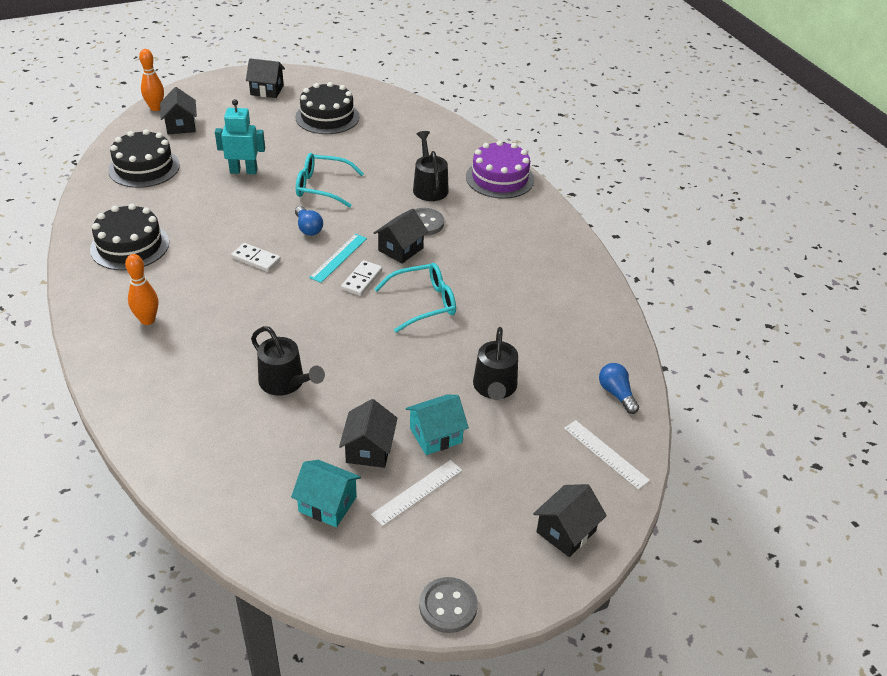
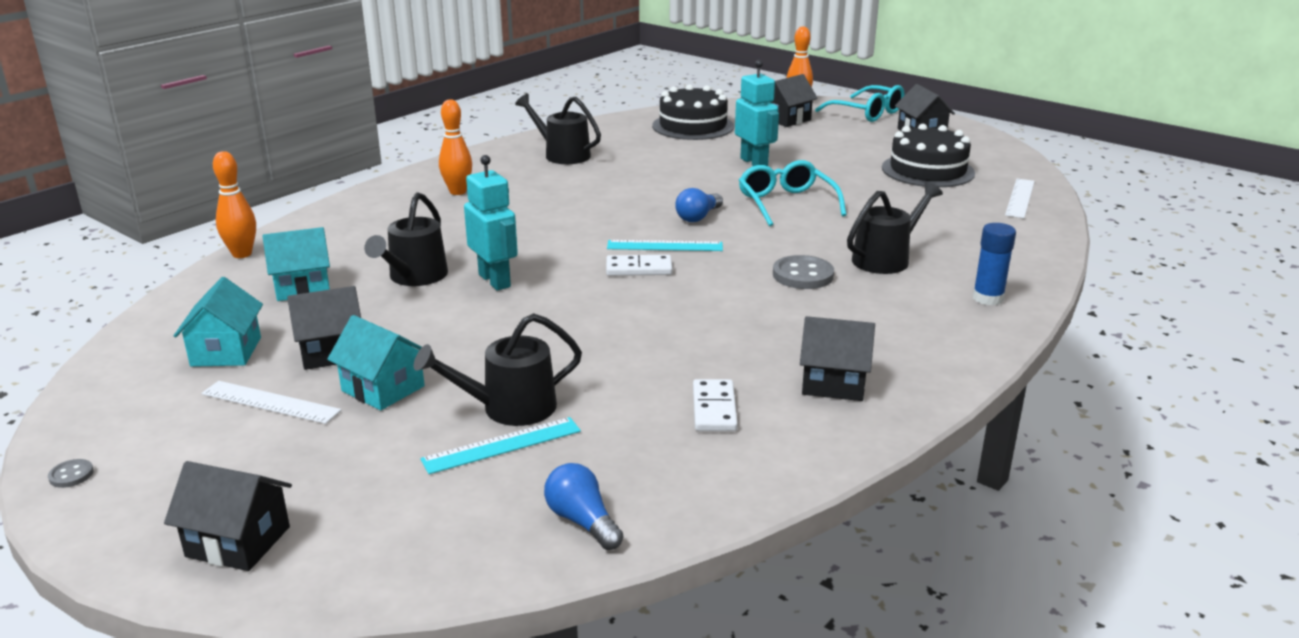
camera: 65 degrees right, 15 degrees down
(130, 246) = (562, 155): black cake -> black watering can
(155, 469) = (242, 254): none -> orange bowling pin
(252, 444) = (302, 287): none -> turquoise house
(256, 259) = (609, 208): white domino -> white domino (714, 409)
(325, 346) = (495, 281): none -> turquoise robot
(400, 249) = (728, 275): black house -> black house (833, 383)
(423, 303) = (637, 316): turquoise glasses -> turquoise glasses (867, 113)
(448, 606) = (71, 475): grey button -> grey button, size x0.49
(500, 178) = (988, 298): purple cake -> blue glue stick
(531, 402) = (502, 445): none -> turquoise ruler
(605, 454) = (429, 542): white ruler -> white ruler (1019, 198)
(616, 394) = (582, 521): blue light bulb -> blue light bulb turned 75 degrees counterclockwise

